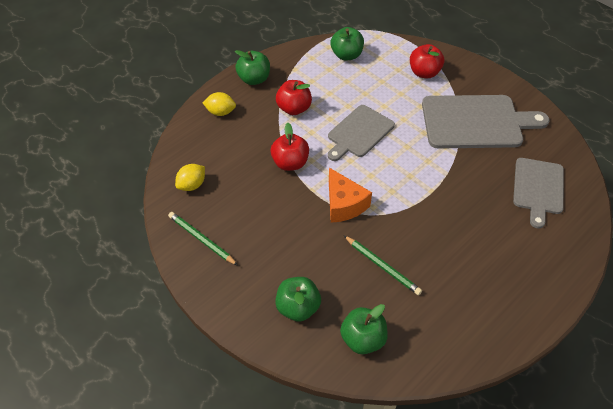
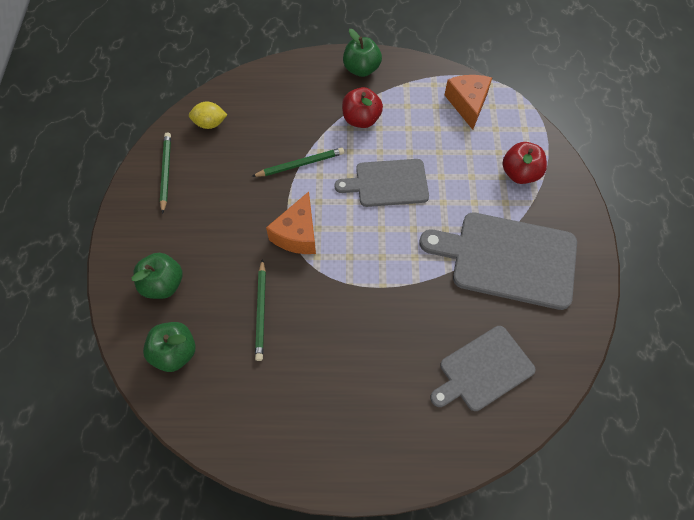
camera: 45 degrees right, 10 degrees up
(220, 112) = (301, 79): yellow lemon -> none
(290, 163) = (300, 164): red apple -> green pencil
(346, 55) = (468, 104): green apple -> orange cheese
(476, 122) = (508, 259): grey cutting board -> grey cutting board turned 150 degrees clockwise

